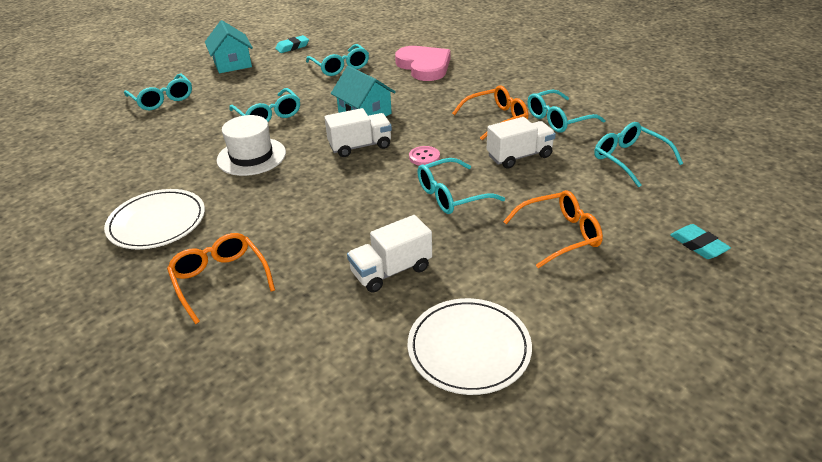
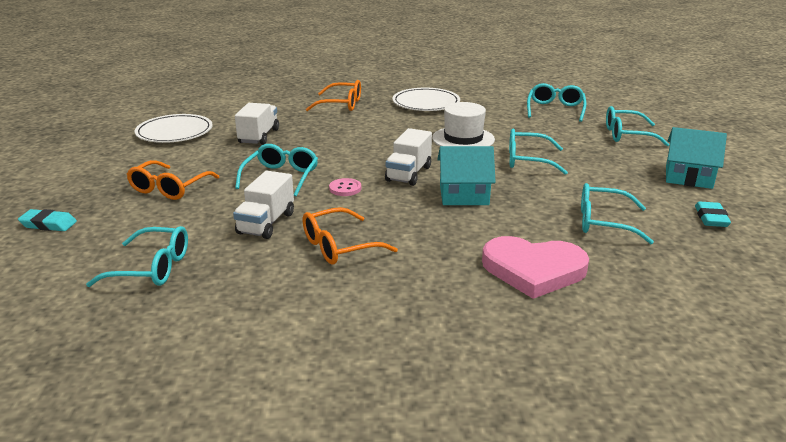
camera: 130 degrees right, 10 degrees down
(496, 119) = (339, 246): orange glasses -> orange glasses turned 45 degrees clockwise
(558, 119) = (273, 278): turquoise glasses -> turquoise glasses (555, 109)

